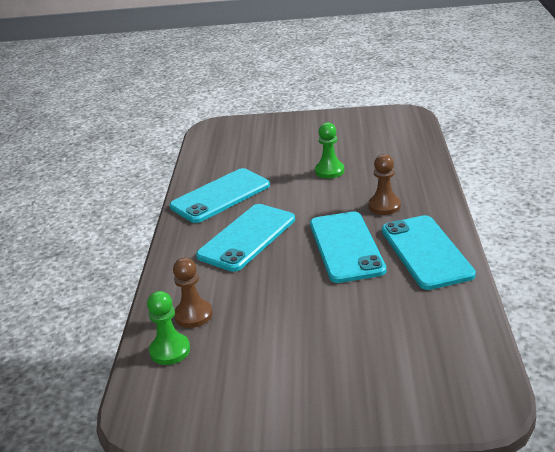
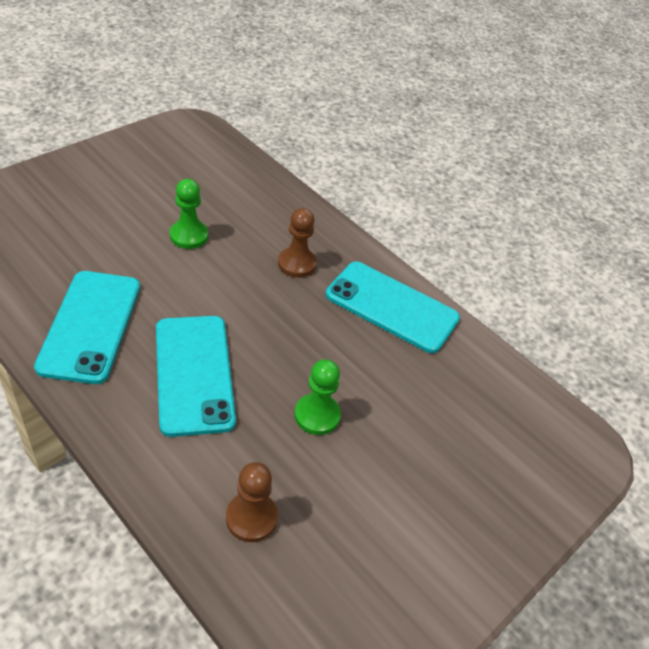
camera: 55 degrees left, 15 degrees up
(170, 350) = (279, 583): green pawn -> green pawn (317, 415)
(346, 247) = (314, 335): turquoise phone -> none

